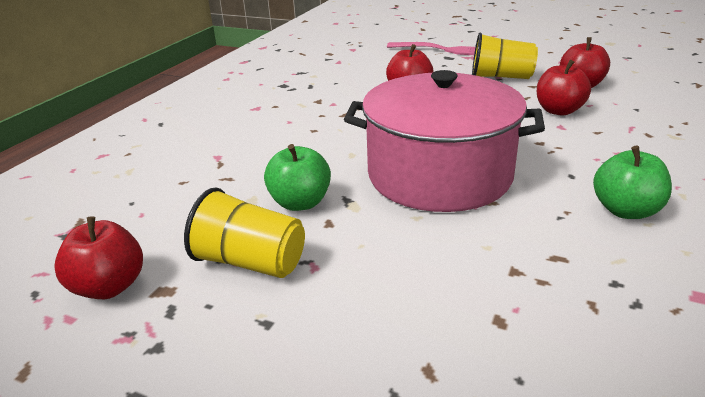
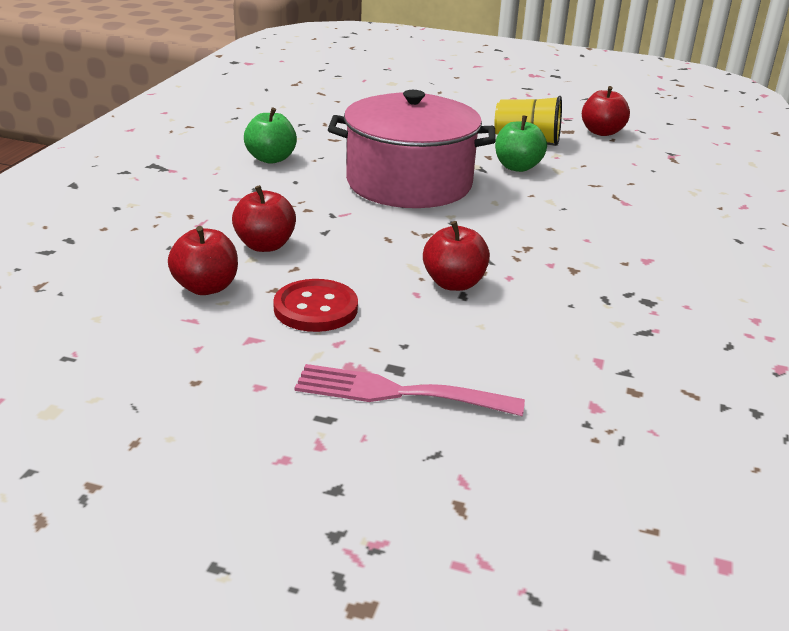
camera: 170 degrees right, 0 degrees up
(501, 77) = (315, 308): yellow cup -> red button

